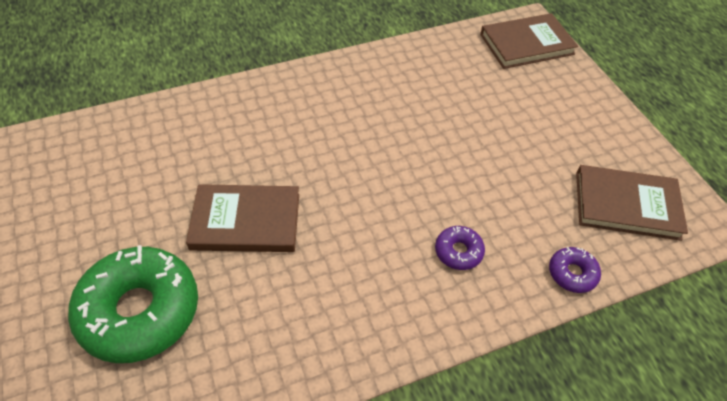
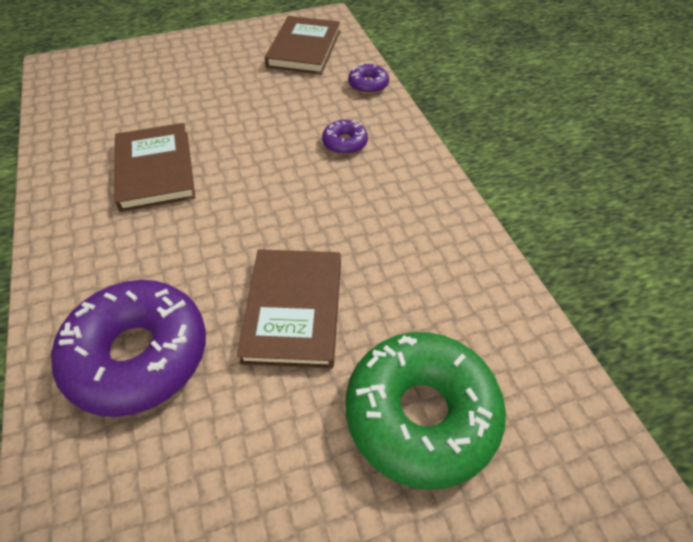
camera: 85 degrees left, 0 degrees up
(216, 136) = (138, 355): none -> purple donut
(526, 44) = (87, 71): brown book -> brown book (155, 170)

